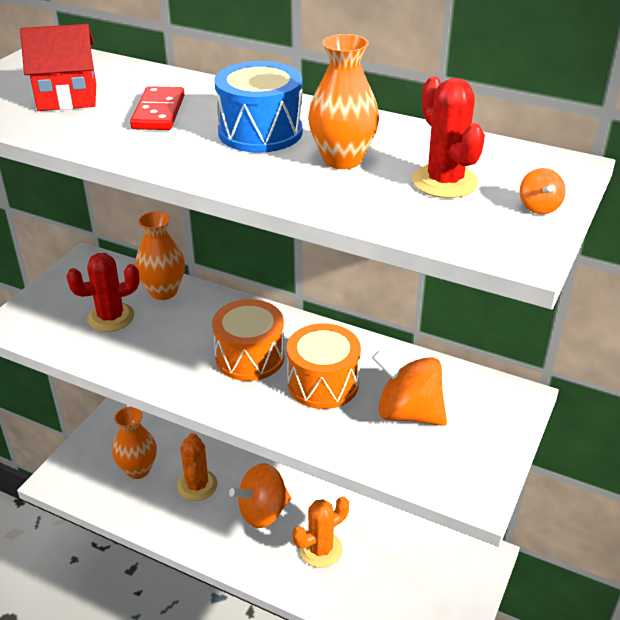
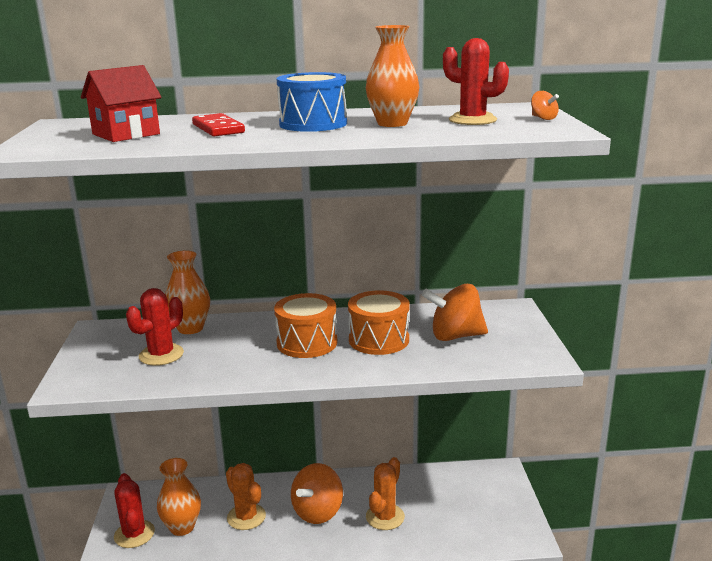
camera: 30 degrees left, 15 degrees down
(97, 458) = (134, 534): none -> red cactus

